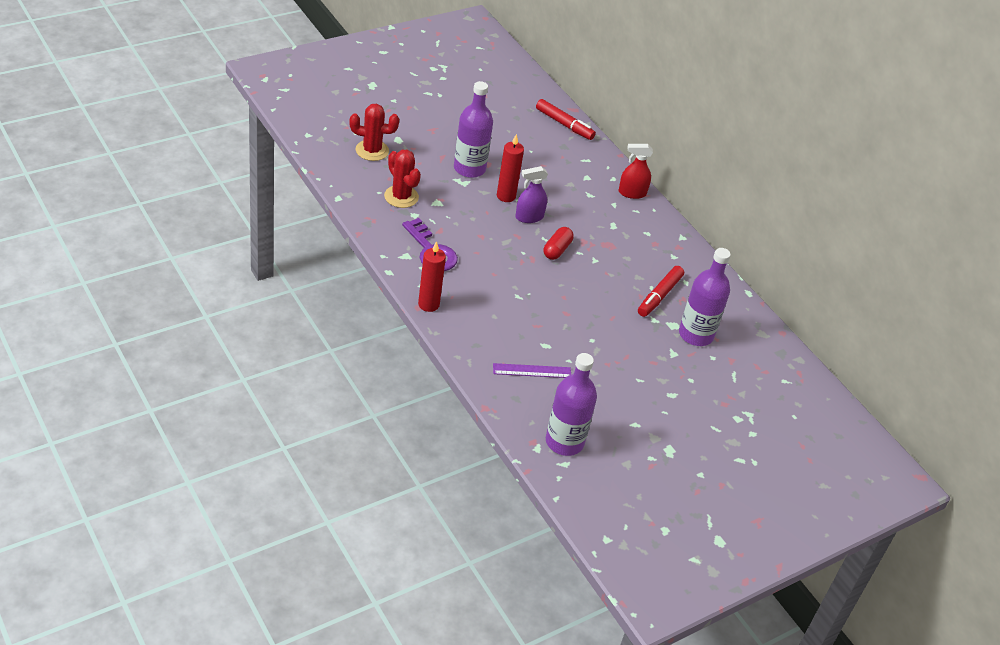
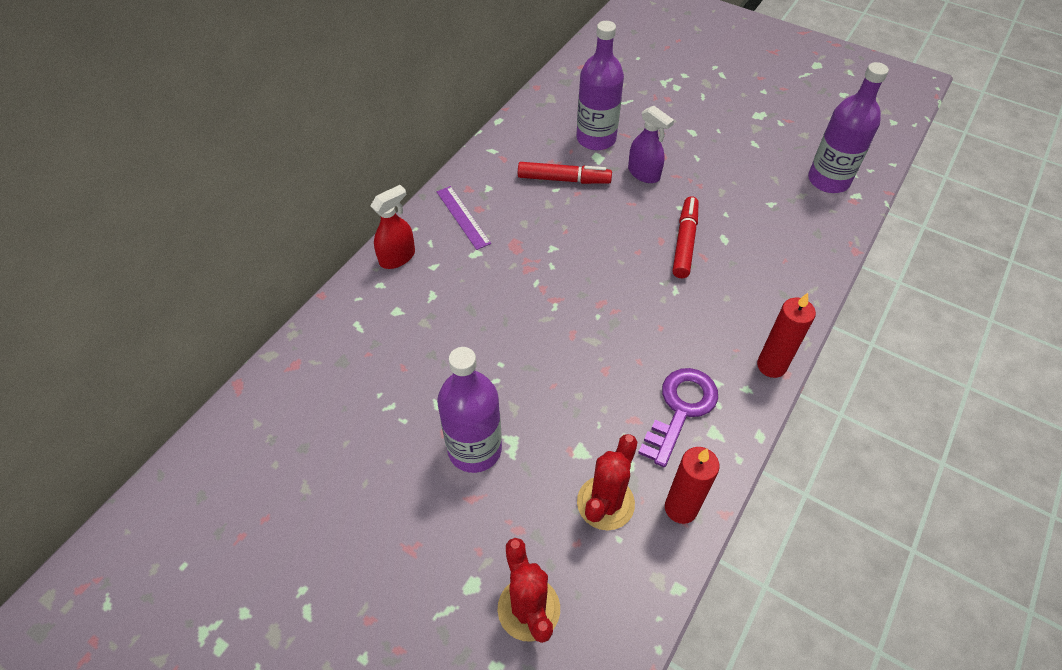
camera: 110 degrees left, 10 degrees up
(506, 196) = (503, 379): red candle -> red candle (681, 508)
(529, 217) = (527, 337): purple spray bottle -> purple spray bottle (644, 174)
(532, 371) = (770, 235): purple ruler -> purple ruler (463, 217)
(557, 250) = (565, 287): red capsule -> none
(564, 124) = (286, 381): red marker -> red marker (684, 242)
(632, 193) = (397, 257): red spray bottle -> red spray bottle turned 105 degrees counterclockwise

